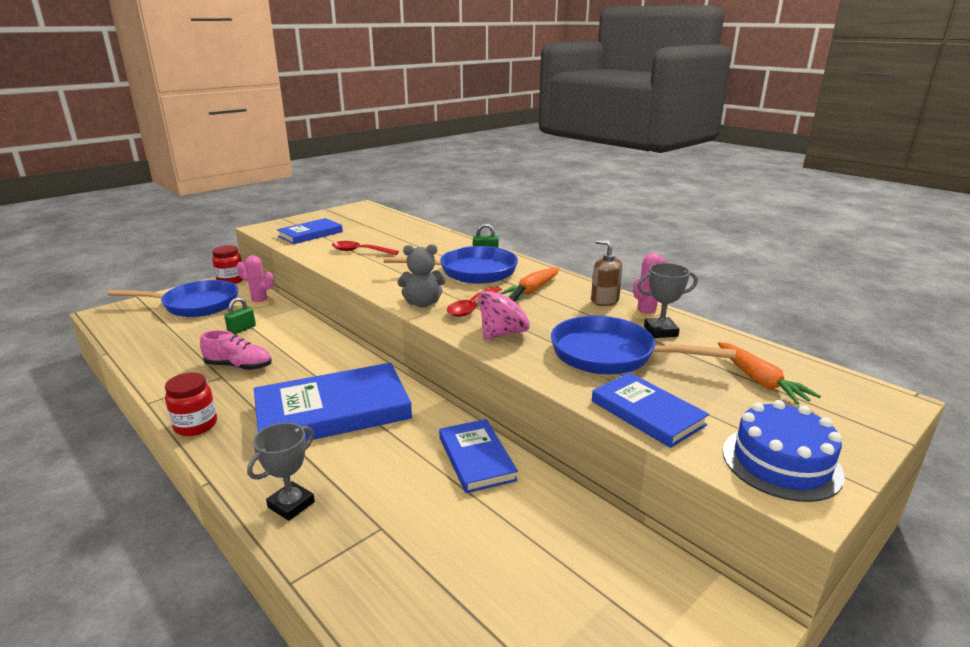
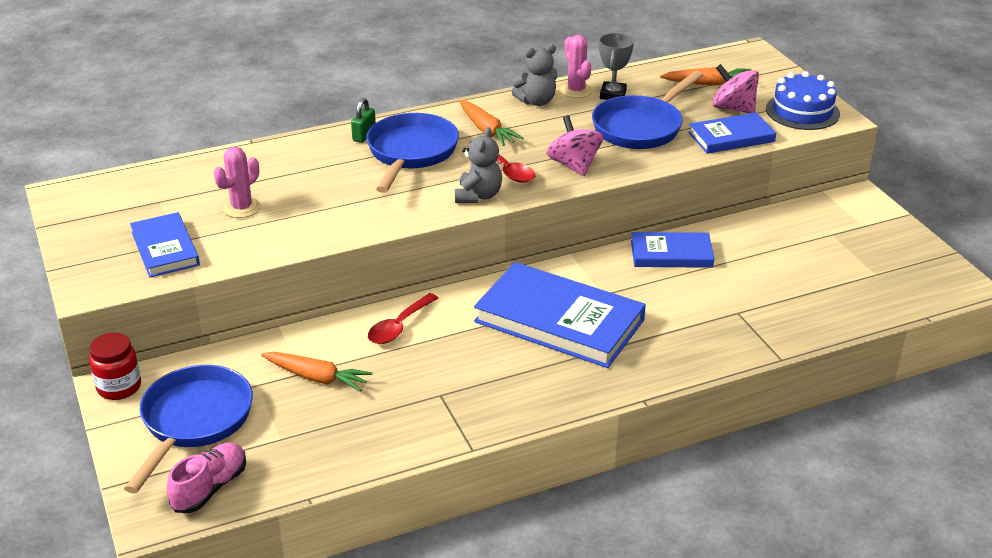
camera: 70 degrees left, 10 degrees up
(196, 425) = (541, 411): red jar -> none
(239, 366) = (423, 381): pink shoe -> pink shoe (210, 488)
(242, 329) = (316, 378): green padlock -> orange carrot
(260, 302) = (235, 360): pink cactus -> pink cactus (242, 208)
(291, 505) = (694, 354): grey trophy -> none
(333, 411) = (559, 321): blue book -> blue book turned 60 degrees counterclockwise
(360, 251) = (278, 216): red spoon -> red spoon (399, 326)
(604, 301) = (536, 101): brown soap dispenser -> grey teddy bear
(720, 405) = (733, 108): none -> pink spinning top

